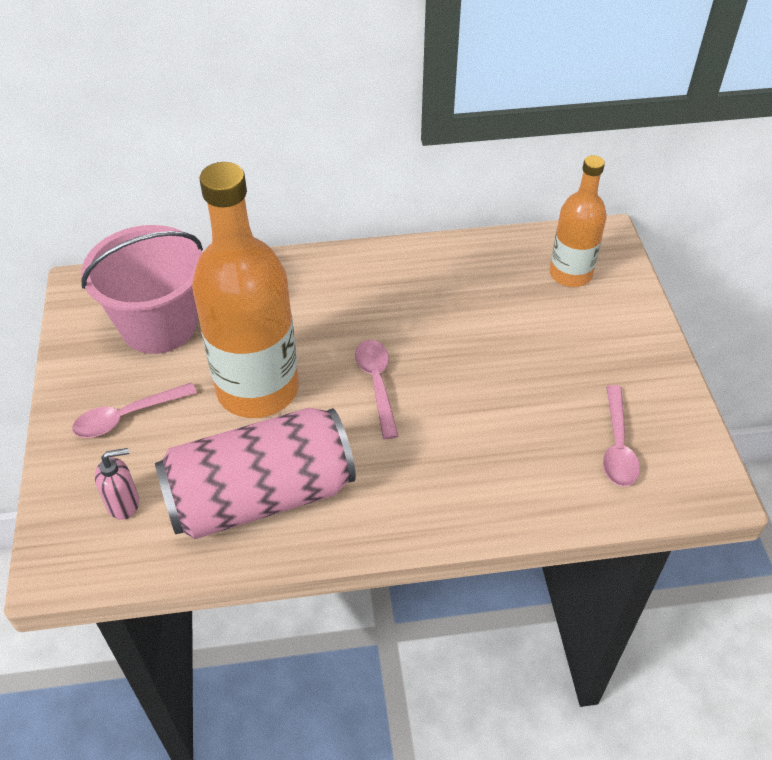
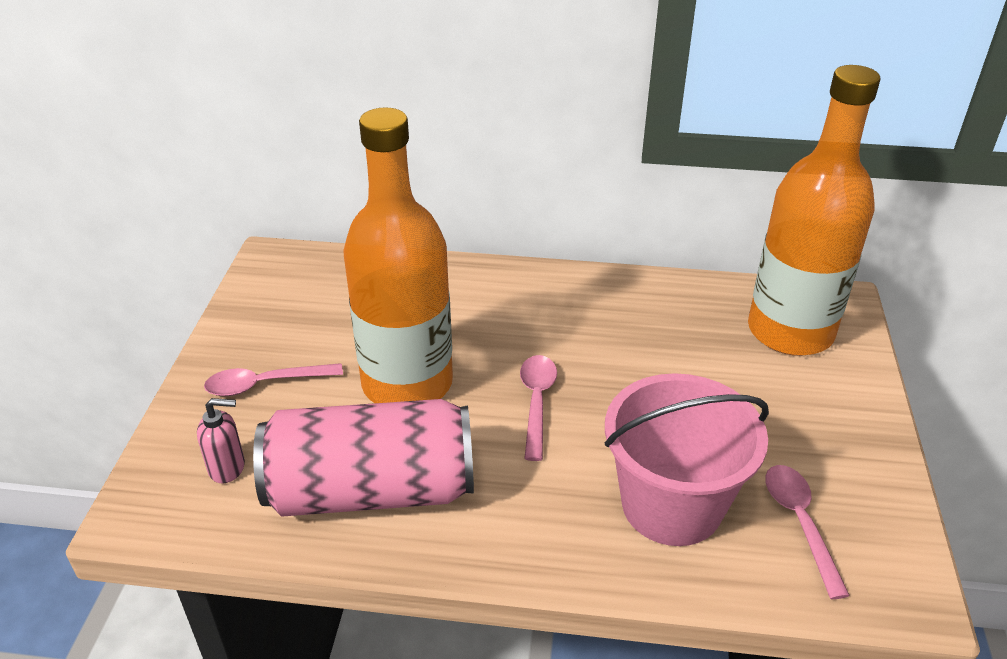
camera: 15 degrees right, 10 degrees down
(159, 325) = (330, 305): pink bucket -> pink bucket (671, 505)
(570, 274) = (790, 331): orange bottle -> orange bottle, size x1.73
(617, 446) = (800, 523): pink spoon -> pink spoon turned 150 degrees clockwise

